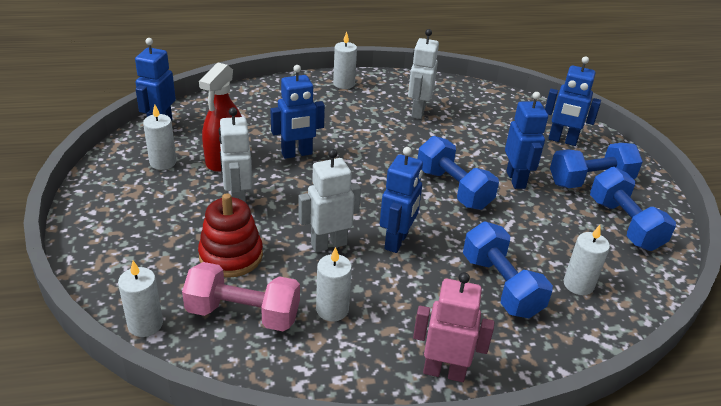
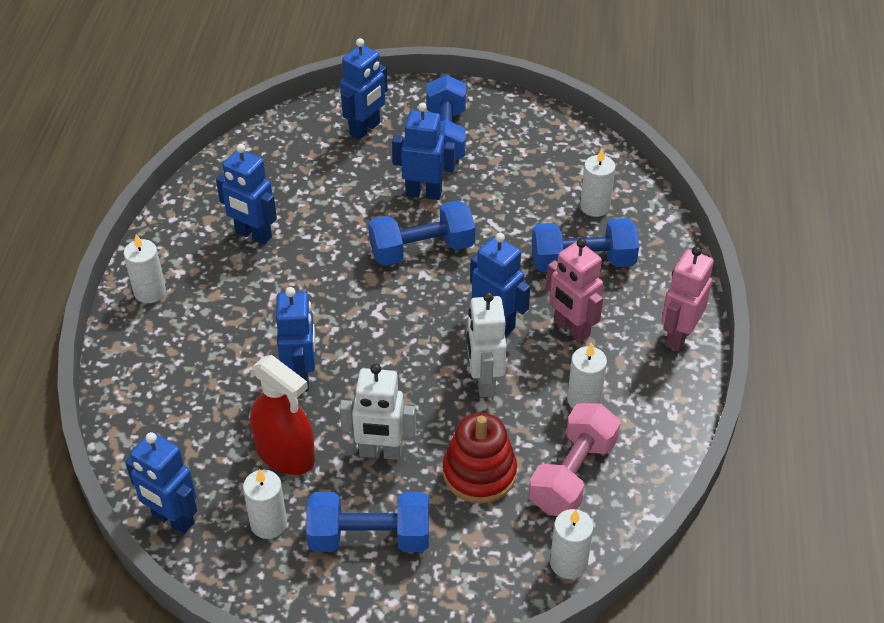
camera: 70 degrees left, 10 degrees up
(413, 289) = (571, 329): none -> pink robot
(418, 111) = (253, 235): white robot -> blue robot
(624, 224) = (521, 140): blue dumbbell -> blue dumbbell (369, 537)

